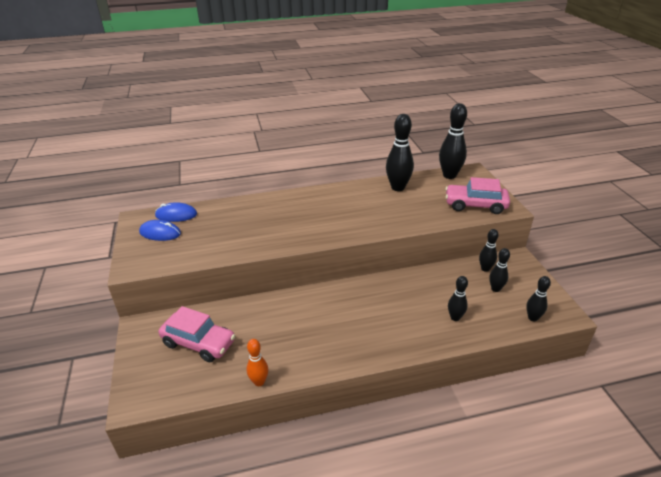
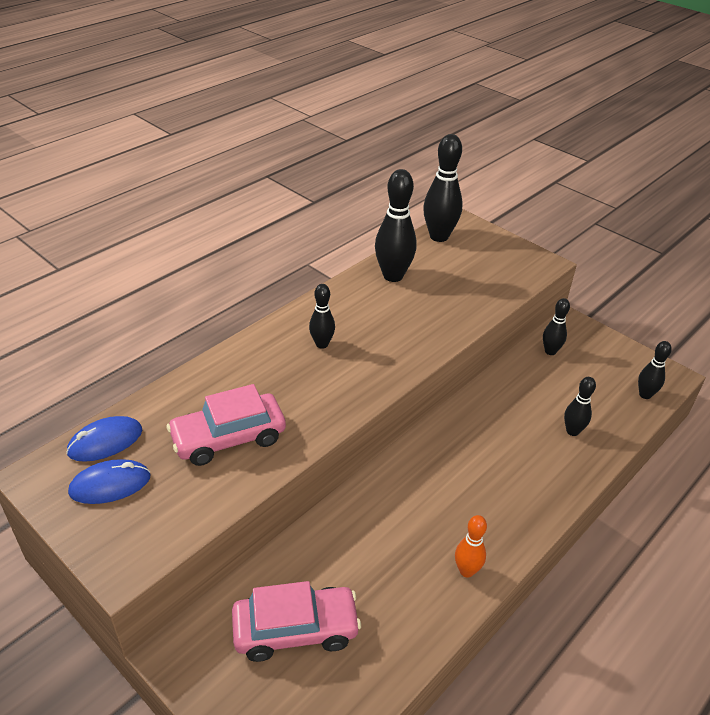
camera: 35 degrees left, 5 degrees up
(259, 382) = (430, 639): orange bowling pin -> orange bowling pin (466, 571)
(475, 205) = (505, 271): pink car -> pink car (229, 438)
(495, 289) = (582, 374): black bowling pin -> black bowling pin (322, 344)

